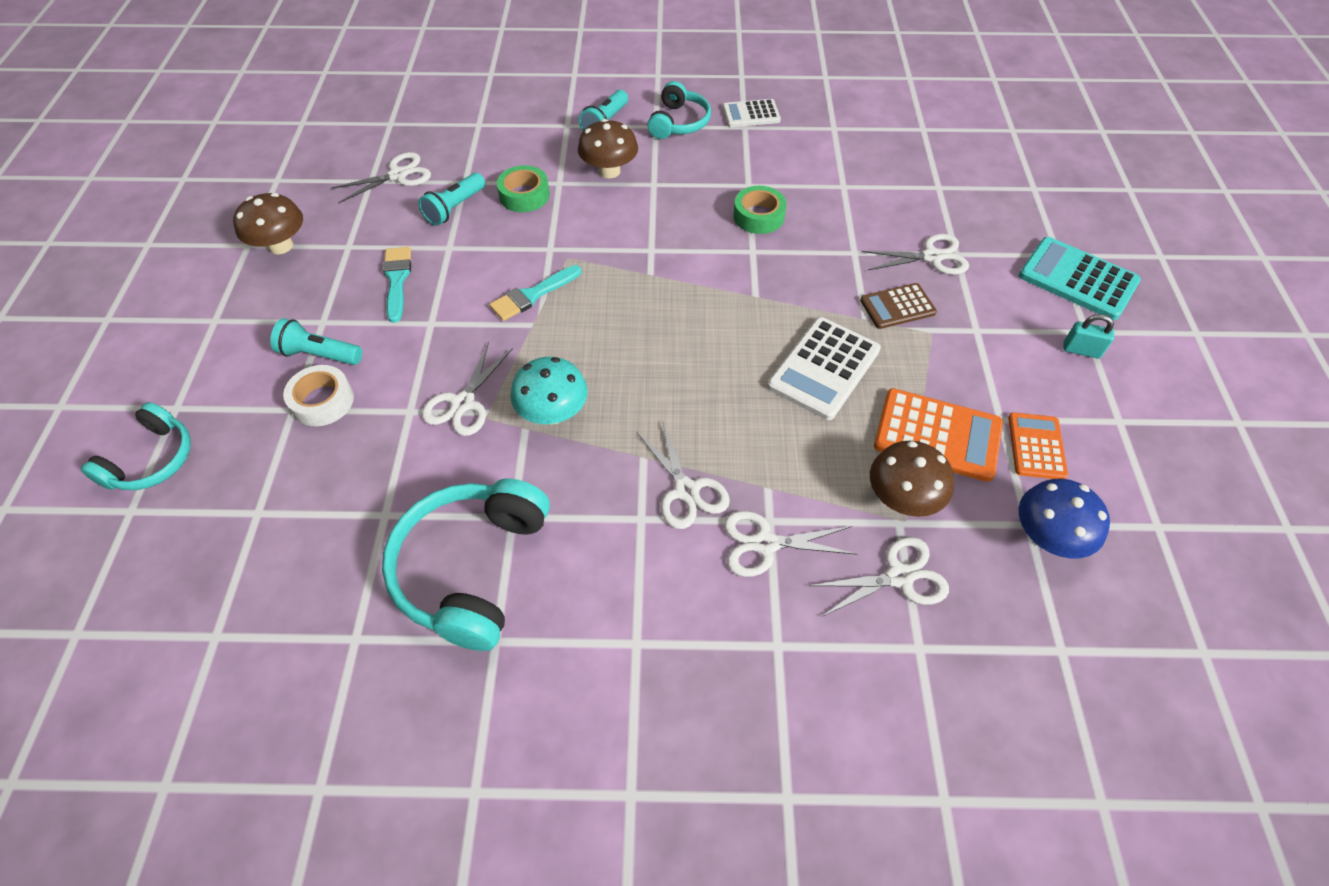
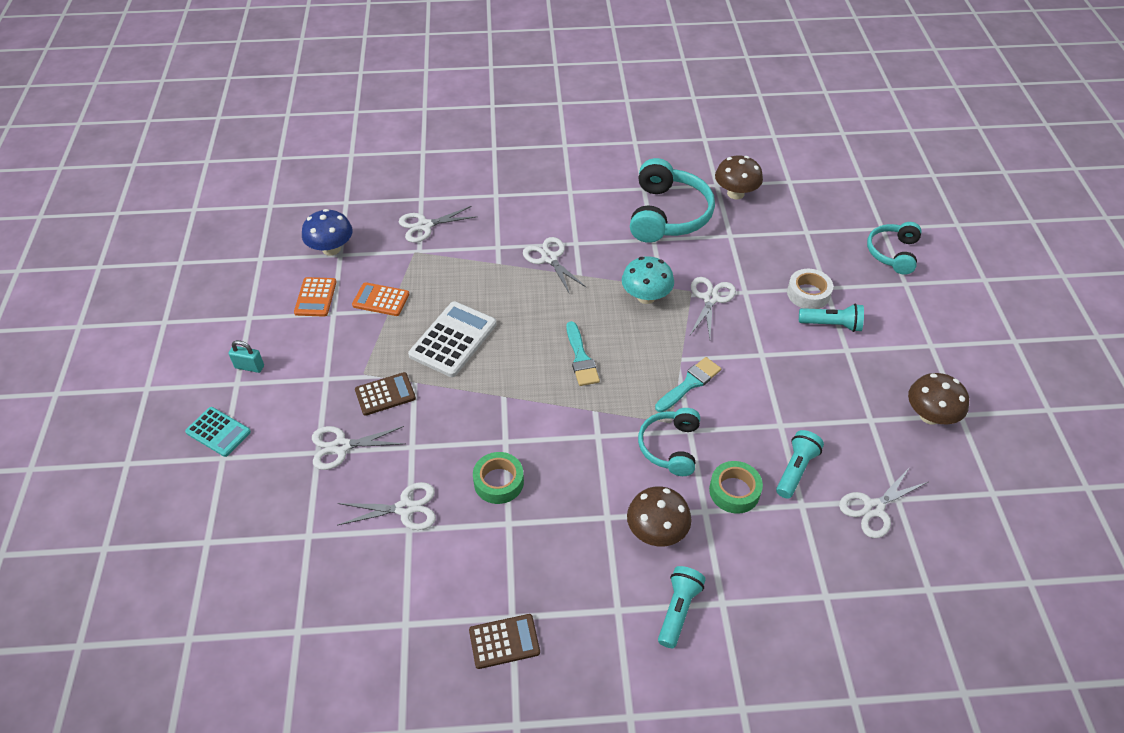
camera: 175 degrees right, 5 degrees down
(397, 280) = (808, 390): turquoise brush -> turquoise brush (581, 358)
(678, 122) = (591, 618): turquoise headphones -> turquoise headphones (670, 447)
(751, 114) = (504, 641): white calculator -> brown calculator
(765, 544) = (501, 235): white scissors -> white scissors (405, 508)
(902, 498) = (414, 262): brown mushroom -> brown mushroom (735, 193)
(937, 435) = (381, 300): orange calculator -> orange calculator, size x0.63
(1077, 279) = (218, 432): turquoise calculator -> turquoise calculator, size x0.63

